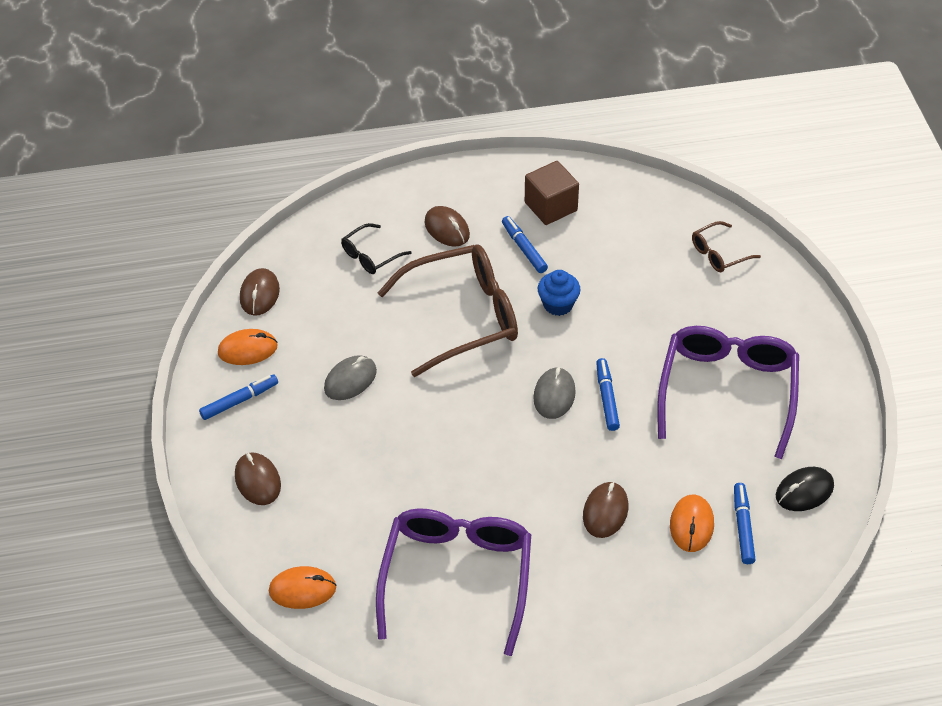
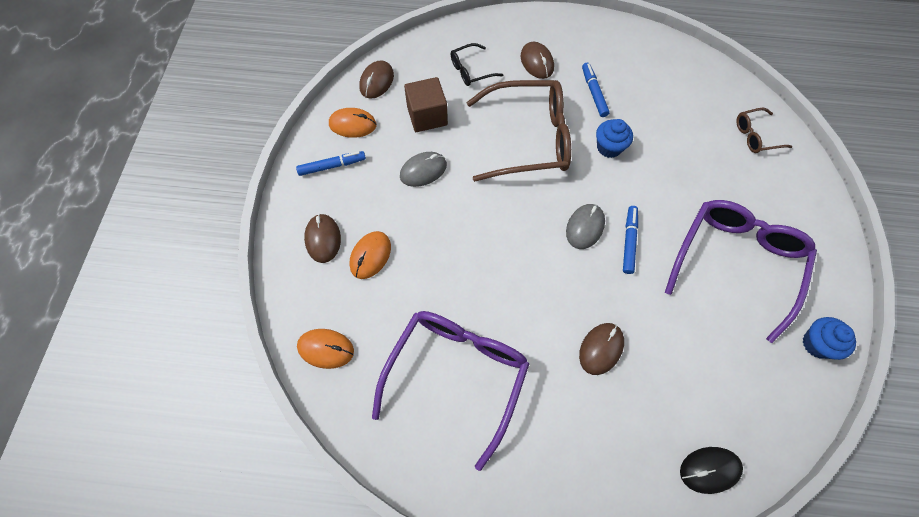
camera: 15 degrees right, 15 degrees up
(551, 206) = (624, 63): brown cube -> brown cube (427, 116)
(691, 525) = (674, 384): orange mouse -> orange mouse (370, 256)
(743, 527) = (721, 400): blue marker -> none
(804, 491) = (786, 380): black mouse -> black mouse (709, 470)
(828, 449) = (817, 344): none -> blue cupcake

